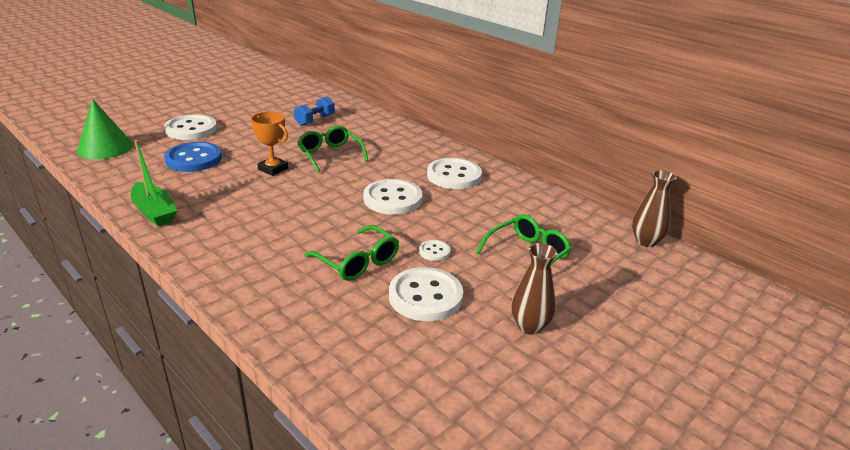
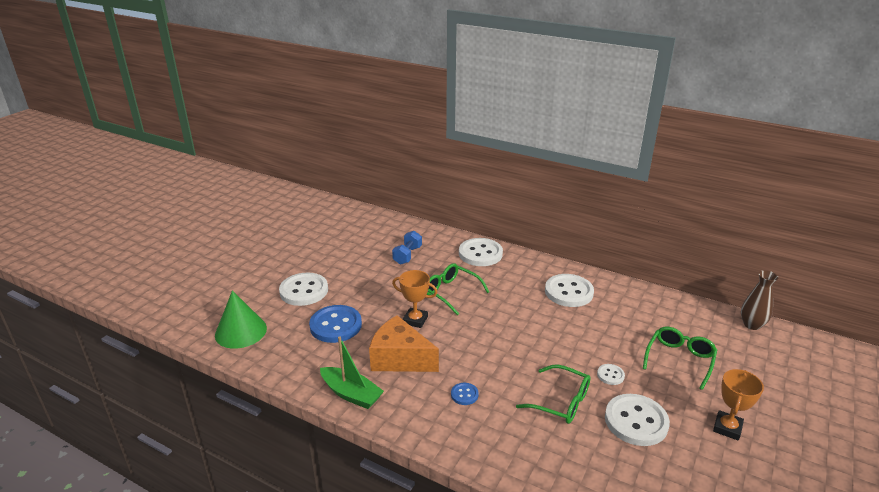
camera: 15 degrees left, 0 degrees up
(228, 195) = (400, 358): none -> orange cheese
(263, 235) = (464, 394): none -> blue button
(392, 199) = (539, 329): white button -> white button (480, 254)
(529, 326) = (727, 428): brown vase -> orange trophy

